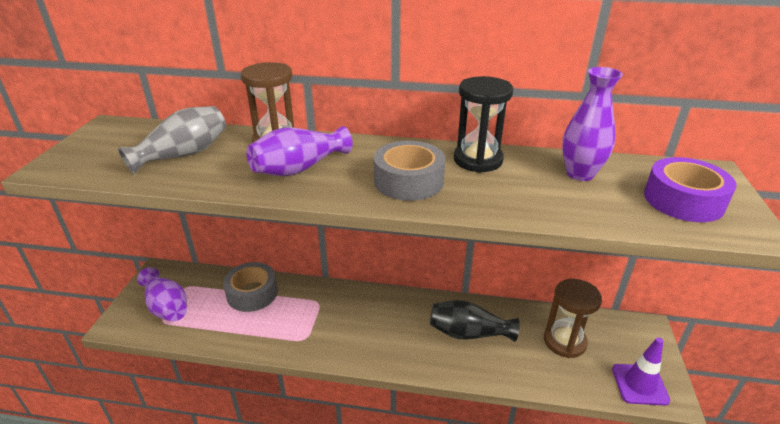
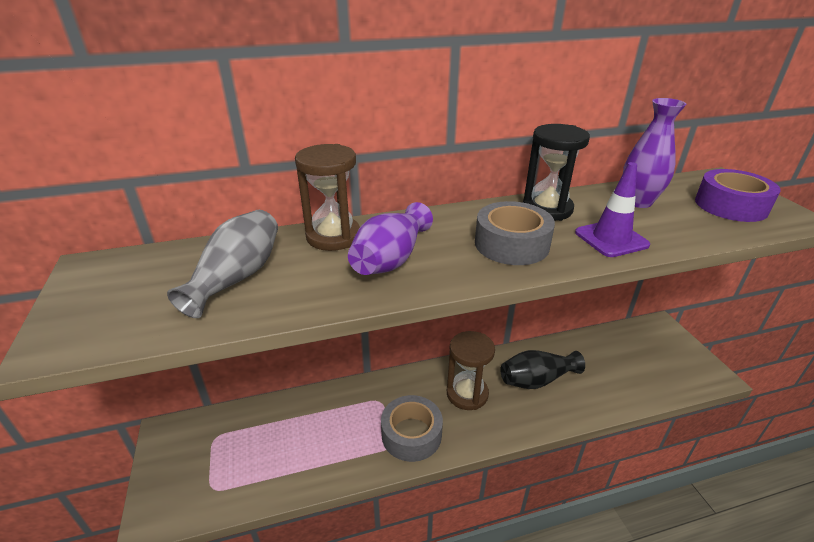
camera: 25 degrees left, 0 degrees up
(167, 307) = (207, 470): purple vase -> none
(252, 293) = (301, 416): grey tape -> grey tape (411, 434)
(564, 341) = (614, 359): brown hourglass -> brown hourglass (467, 394)
(639, 384) = (690, 374): purple traffic cone -> purple traffic cone (611, 239)

